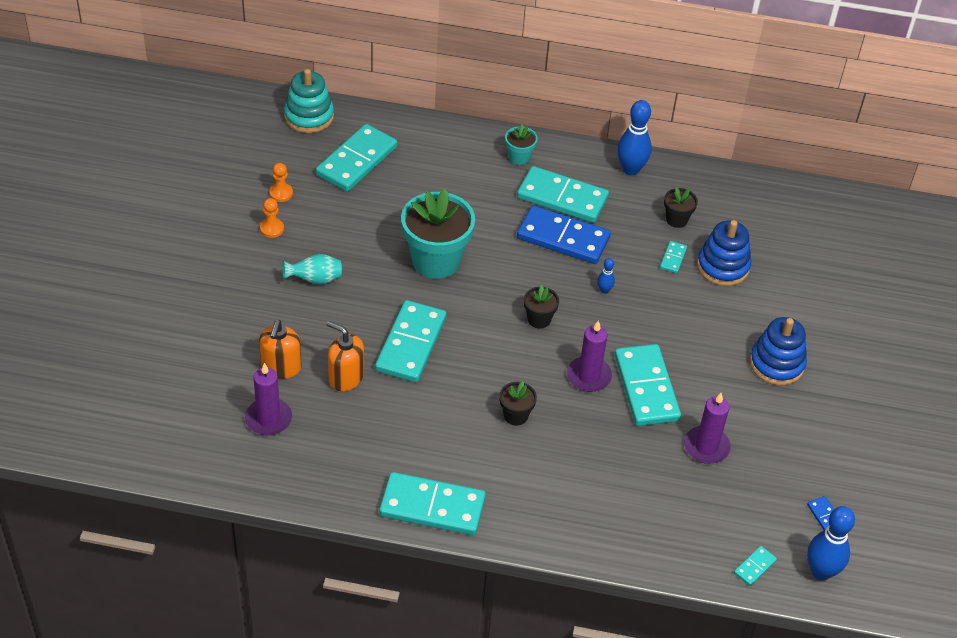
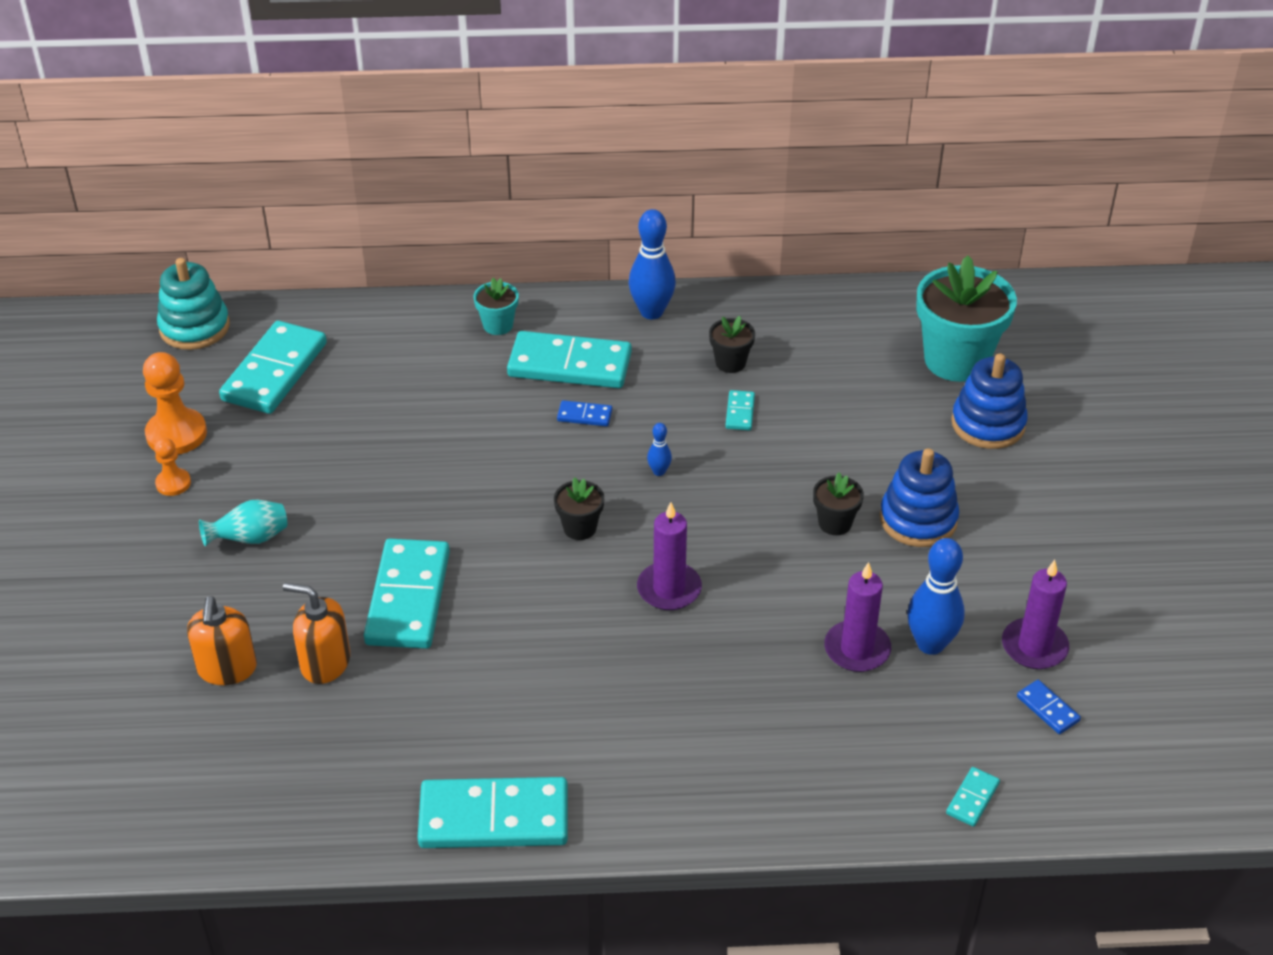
camera: 10 degrees left, 5 degrees down
(268, 419) = (224, 745): purple candle -> purple candle (1034, 647)
(281, 193) = (176, 434): orange pawn -> orange pawn, size x1.78
(436, 260) = (416, 479): turquoise flower pot -> turquoise flower pot (956, 360)
(515, 415) = (581, 663): black flower pot -> black flower pot (835, 523)
(563, 238) = (584, 415): blue domino -> blue domino, size x0.43
(646, 388) = (752, 587): turquoise domino -> none
(723, 266) = (809, 410): blue stacking toy -> blue stacking toy (988, 424)
(821, 571) = (1064, 784): blue bowling pin -> blue bowling pin (930, 644)

